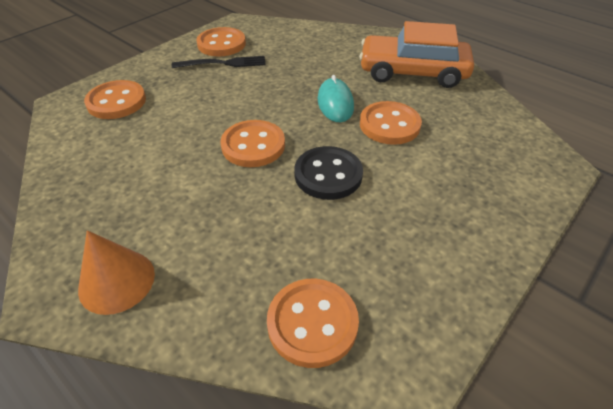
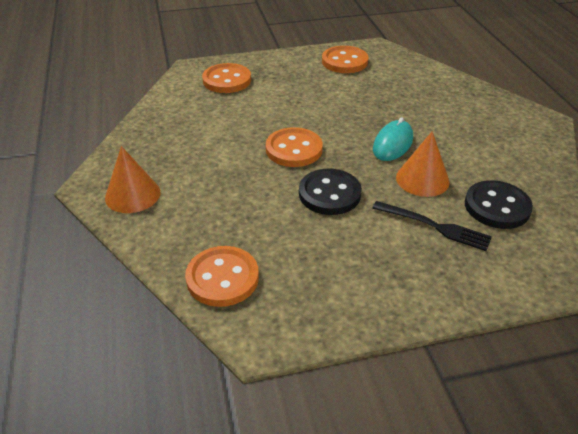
camera: 35 degrees right, 5 degrees down
(223, 63) = (331, 78): black fork -> black fork (435, 226)
(389, 125) = (422, 179): orange button -> orange cone
(412, 72) = (496, 145): orange car -> none
(464, 123) = (497, 207): none -> black button

